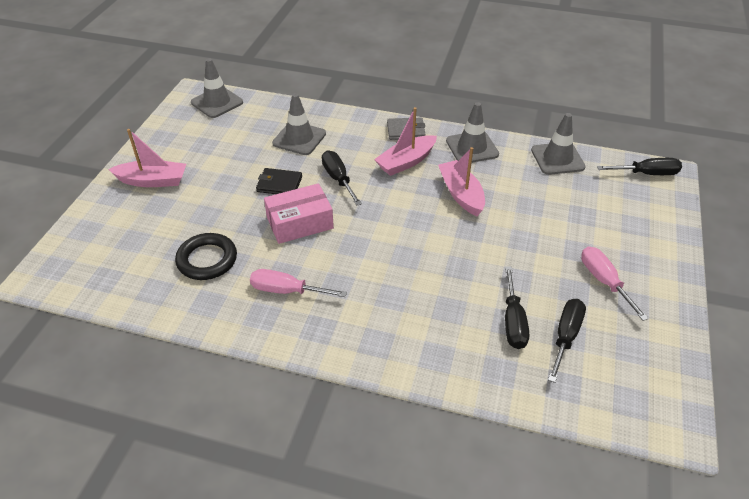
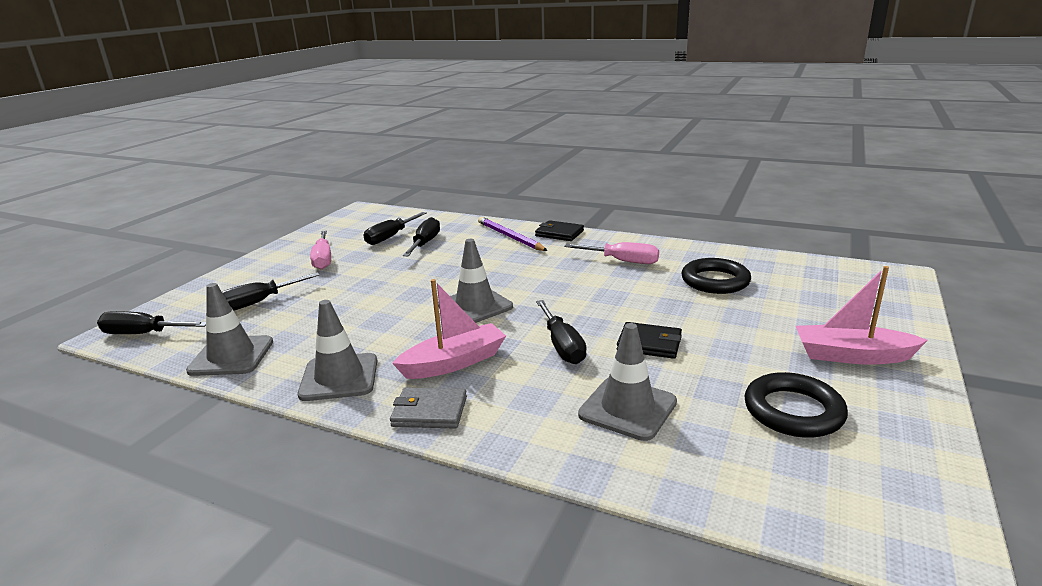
camera: 170 degrees left, 20 degrees down
(212, 142) = (793, 411): none -> black ring
(217, 102) = (844, 508): grey traffic cone -> grey traffic cone (475, 306)
(300, 223) = (614, 305): pink box -> none
(358, 354) = (559, 233): none -> black wallet
(417, 342) = (510, 237): none -> purple pencil
(461, 194) = (402, 323): pink boat -> none
(598, 211) = (258, 303): none -> black screwdriver

